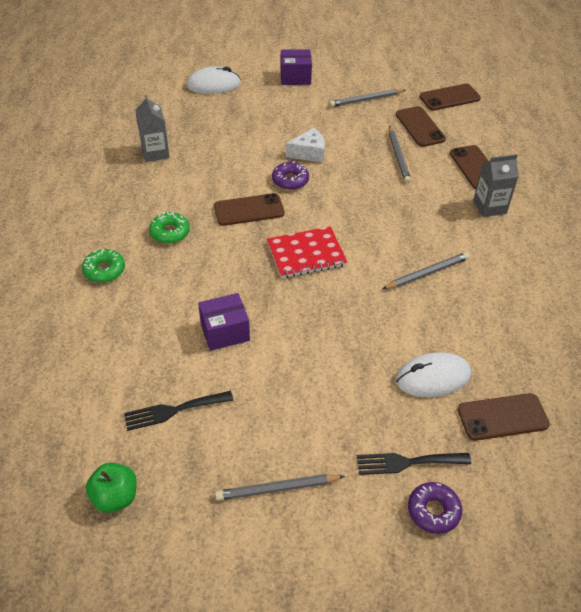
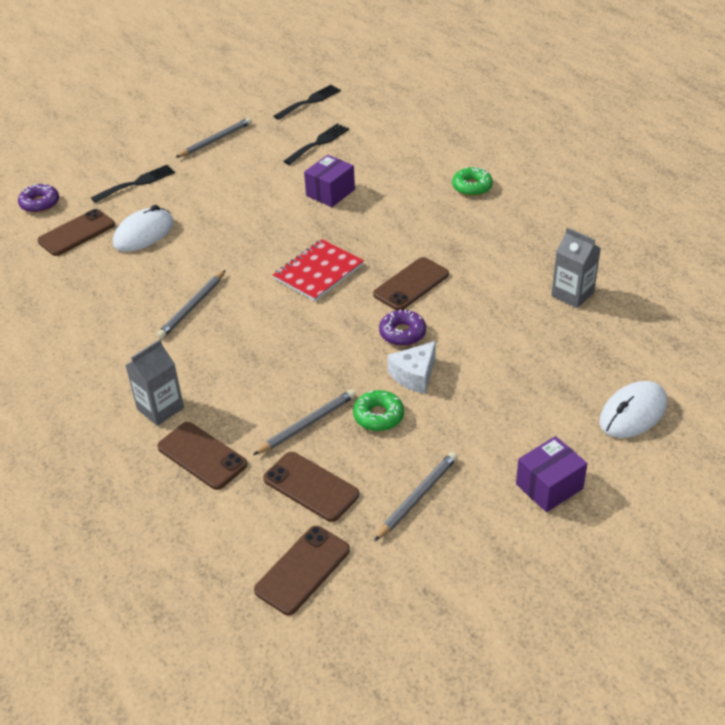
camera: 150 degrees right, 5 degrees down
(115, 497) = (310, 101): green apple -> black fork
(170, 232) = (458, 234): green donut -> green donut (378, 416)
(398, 156) = (307, 424): grey pencil -> grey pencil turned 90 degrees clockwise
(433, 511) = (107, 170): purple donut -> purple donut (40, 203)

